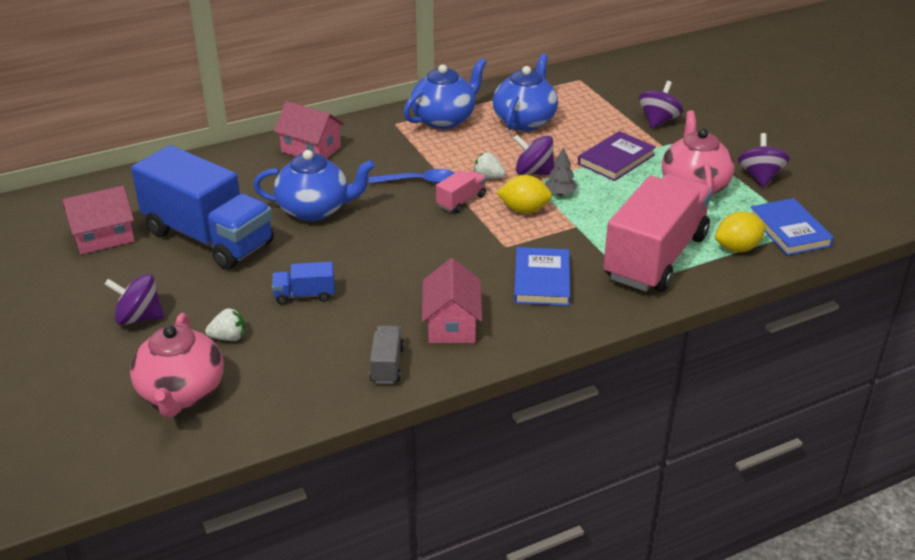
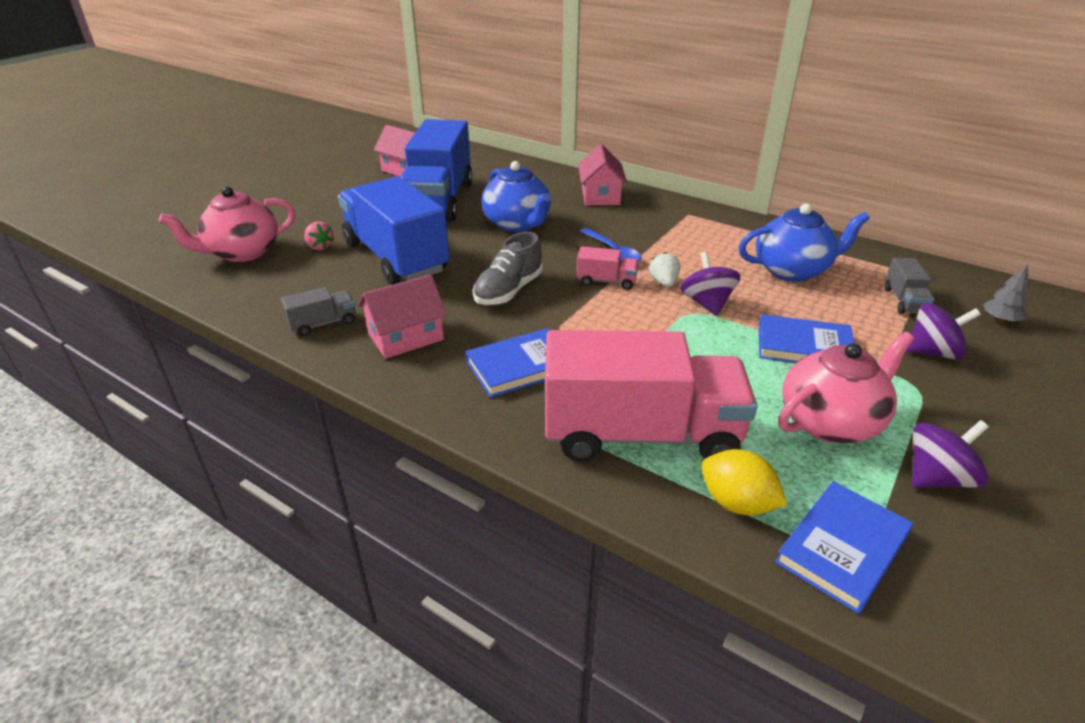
camera: 60 degrees right, 0 degrees up
(139, 318) = (323, 210): purple spinning top -> none
(228, 337) = (320, 247): white strawberry -> pink strawberry
(305, 295) = (396, 257): blue truck -> blue truck, size x2.44
(429, 252) = (508, 291): none -> grey shoe
(444, 119) = (729, 232): blue teapot -> none
(524, 210) = (632, 318): yellow lemon -> none
(560, 193) = (689, 330): grey tree -> grey tree (1000, 320)
(599, 101) = (904, 301): none -> grey truck
(616, 159) = (804, 346): purple book -> blue book

